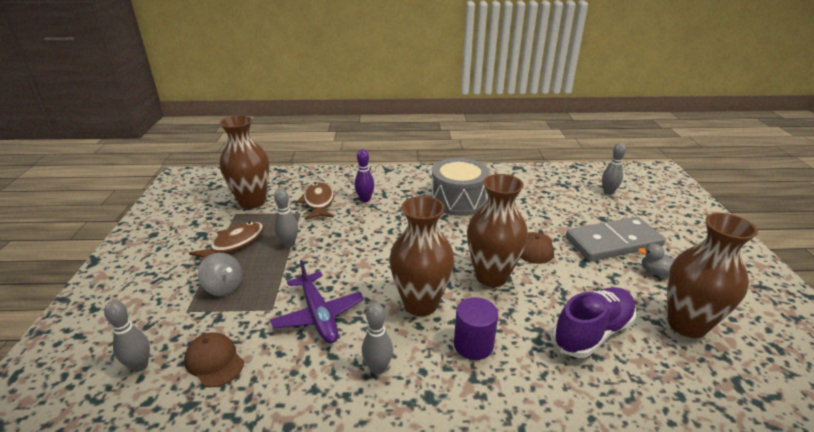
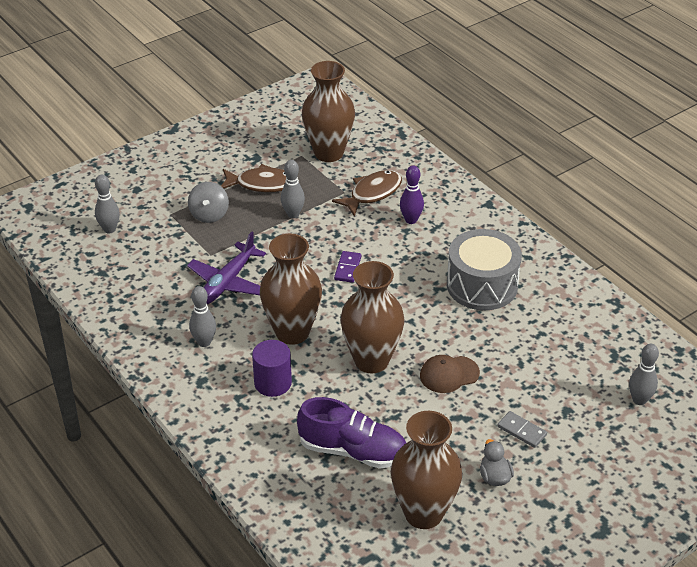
camera: 55 degrees right, 10 degrees up
(214, 361) = (141, 259): brown cap -> none
(379, 244) = (347, 268): none -> purple domino
(613, 242) = (521, 431): grey domino -> grey domino, size x0.42

